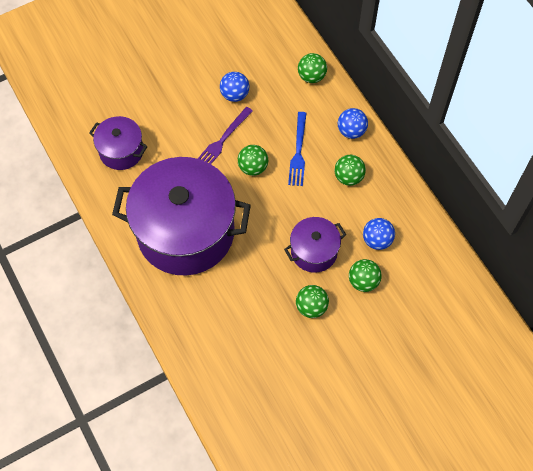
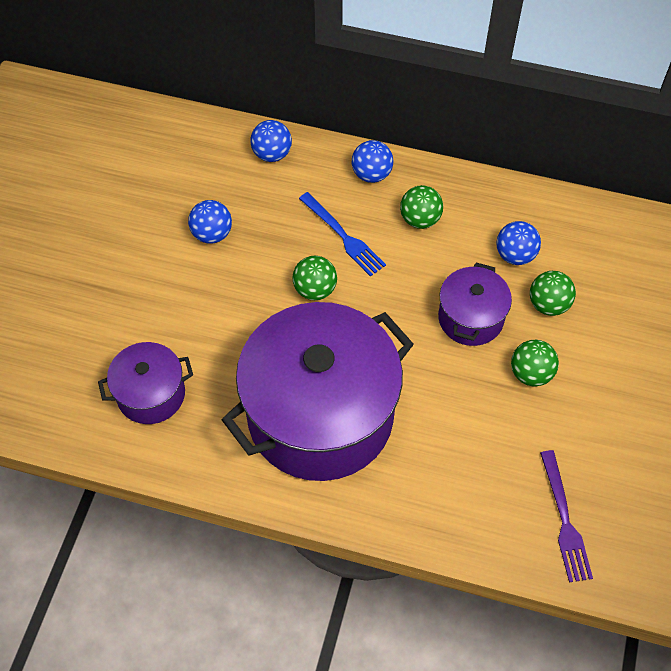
camera: 45 degrees left, 5 degrees down
(222, 140) = (252, 290): purple fork -> purple fork (564, 520)
(311, 76) = (272, 154): green ball -> blue ball

